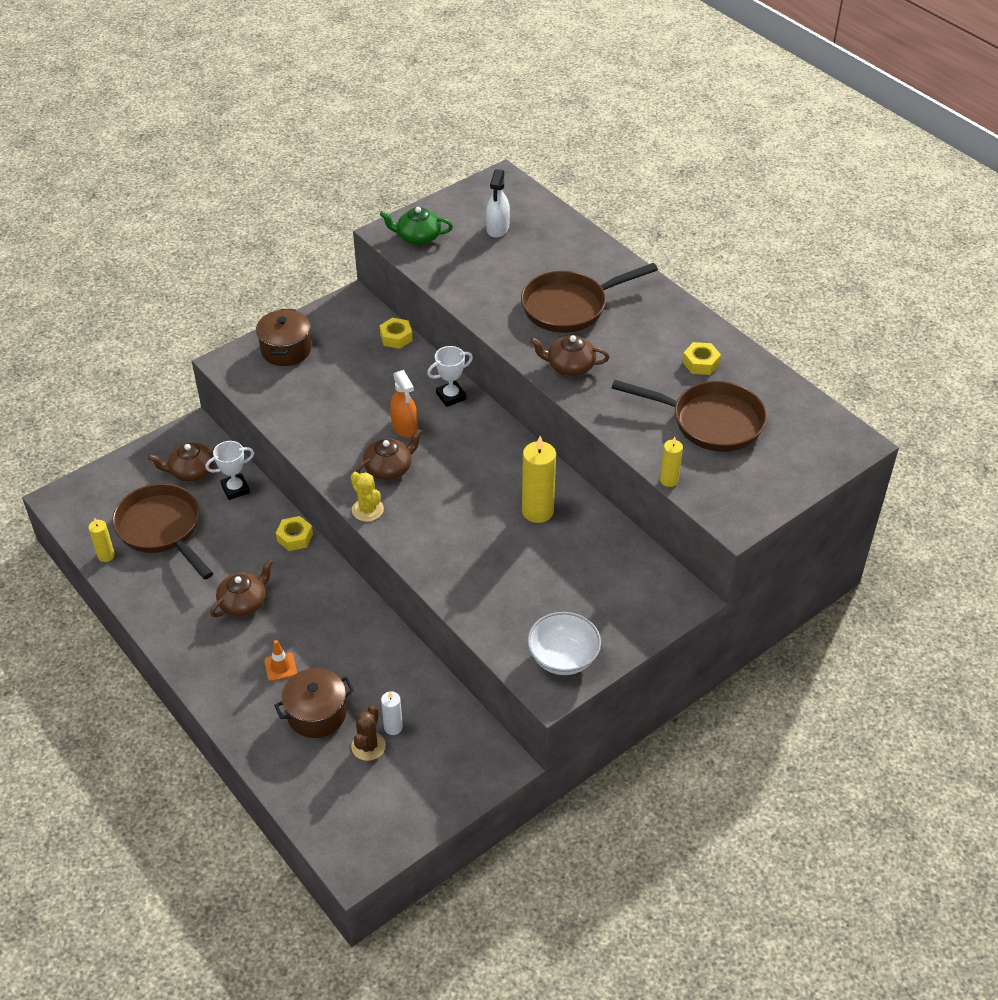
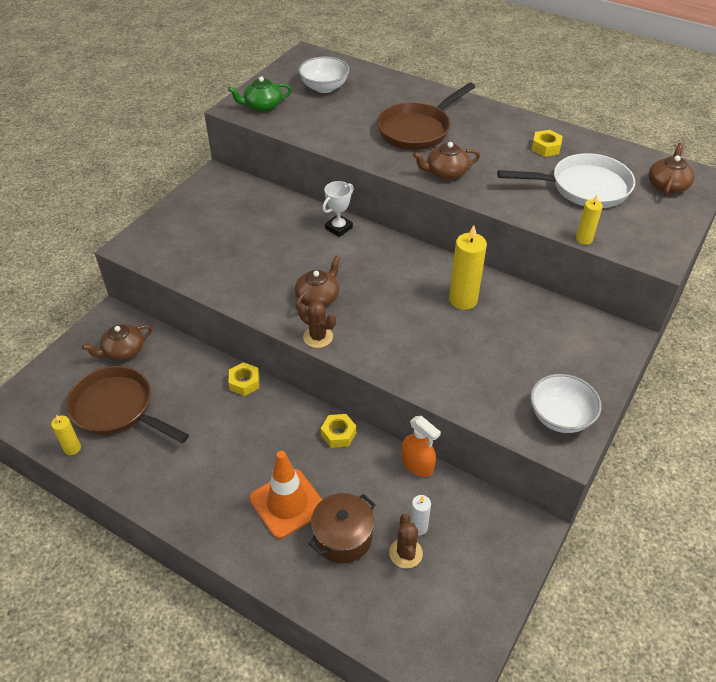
camera: 20 degrees left, 0 degrees up
(235, 489) = (171, 355): white trophy -> none
(244, 602) = (225, 453): brown teapot -> brown teapot (667, 185)
(280, 667) = (287, 503): orange traffic cone -> orange traffic cone, size x2.11
(286, 350) = (177, 224): brown pot -> none
(367, 510) = (318, 337): yellow cactus -> brown cactus
(396, 337) = (268, 194): yellow nut -> yellow nut (338, 434)
(404, 427) = (313, 261): orange spray bottle -> orange spray bottle (417, 465)
(497, 228) = (324, 87): white spray bottle -> white bowl
(710, 421) = (583, 188): brown pan -> white pan

